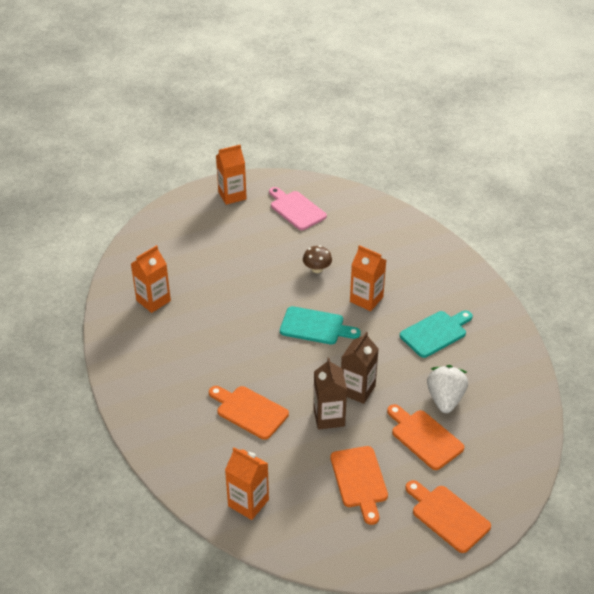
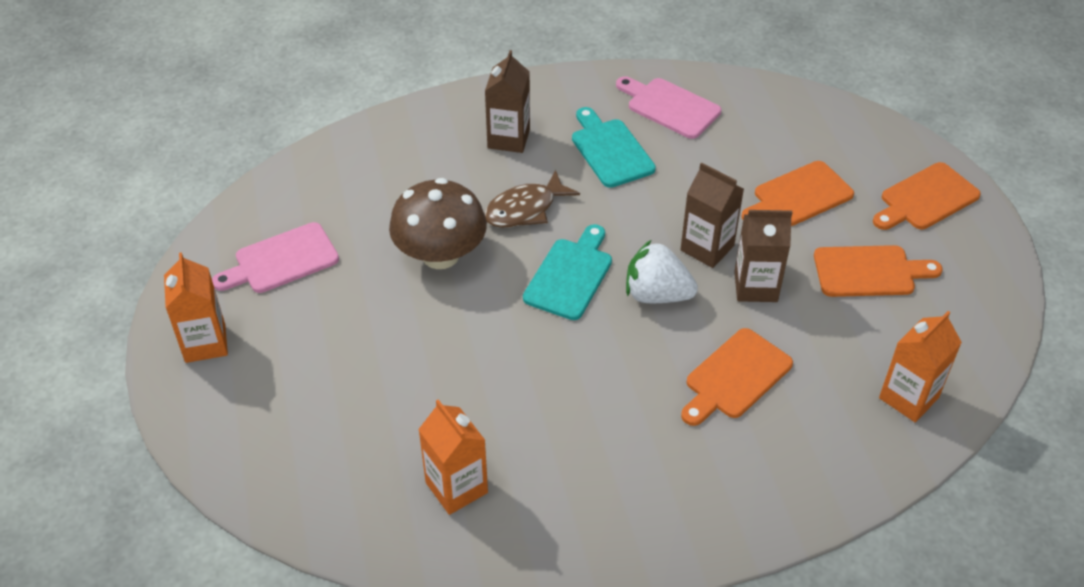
camera: 80 degrees left, 5 degrees up
(317, 269) = (440, 255): brown mushroom -> brown mushroom, size x1.97
(366, 299) = (525, 209): orange carton -> brown fish
(428, 283) = (508, 138): none -> brown carton
(445, 399) = (734, 164): white strawberry -> white strawberry (657, 294)
(493, 359) = (669, 107): none -> pink cutting board

